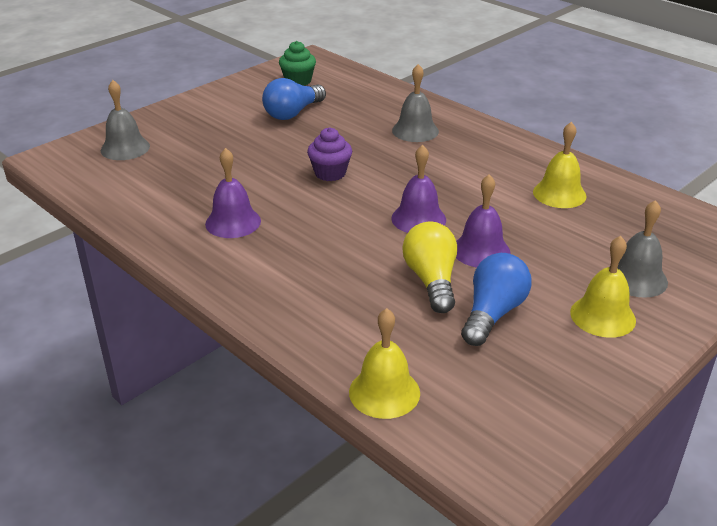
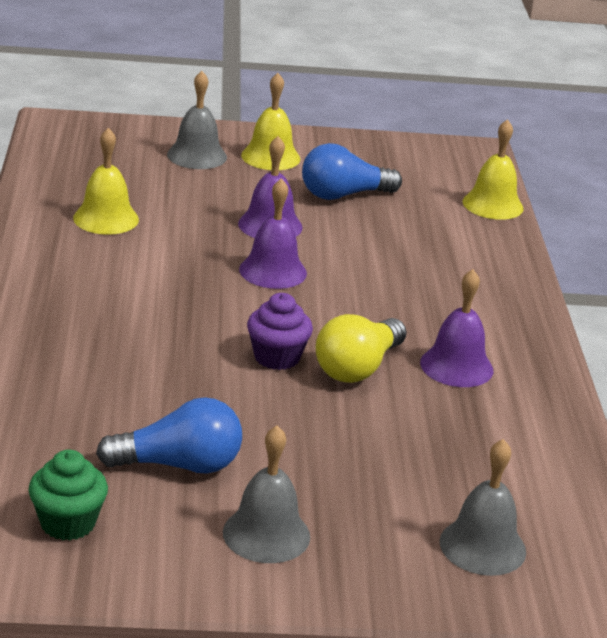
camera: 140 degrees left, 5 degrees down
(415, 131) = (87, 347): grey bell -> grey bell (266, 534)
(431, 281) = (350, 231): yellow light bulb -> yellow light bulb (358, 368)

